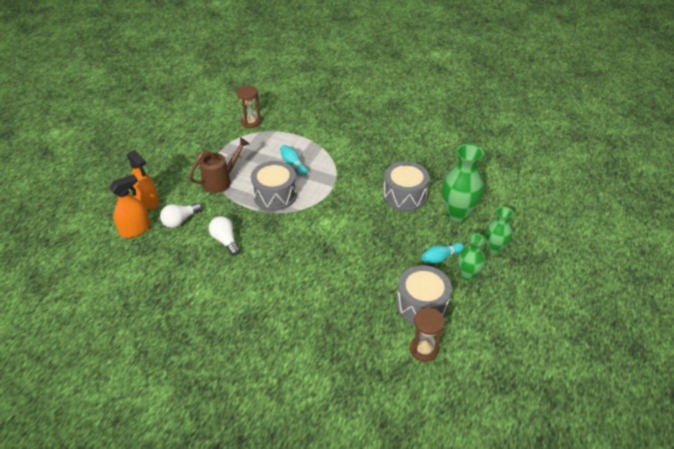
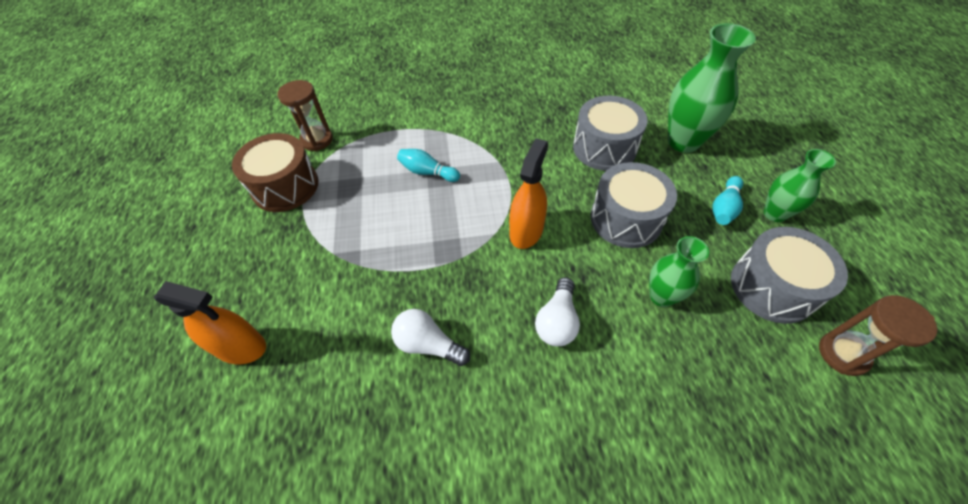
camera: 30 degrees left, 10 degrees up
(135, 229) = (255, 414): orange spray bottle -> orange spray bottle (526, 231)
(180, 220) = (326, 350): white light bulb -> white light bulb (557, 321)
(217, 139) = (285, 186): none -> brown drum
(220, 181) = (341, 248): brown watering can -> none
(275, 195) = (441, 230): grey drum -> grey drum (626, 219)
(495, 247) = (763, 163): green vase -> green vase (661, 296)

